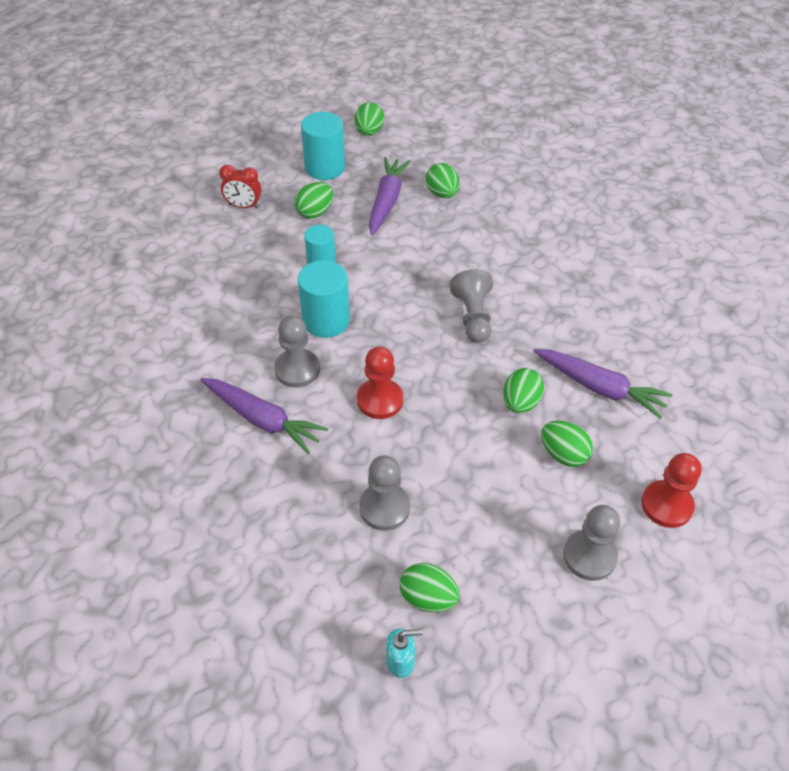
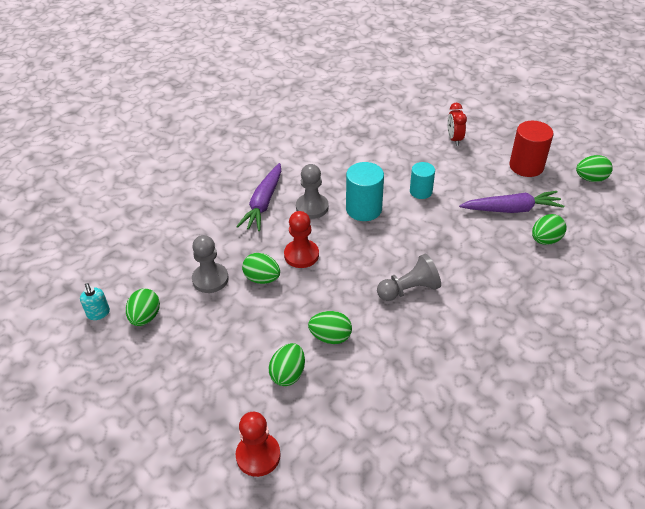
camera: 75 degrees right, 5 degrees down
(315, 212) = (471, 174): green egg -> green egg (262, 278)
(325, 168) = (526, 166): turquoise cylinder -> red cylinder
(589, 556) = (196, 406): grey pawn -> none
(600, 388) = (369, 389): purple carrot -> none

